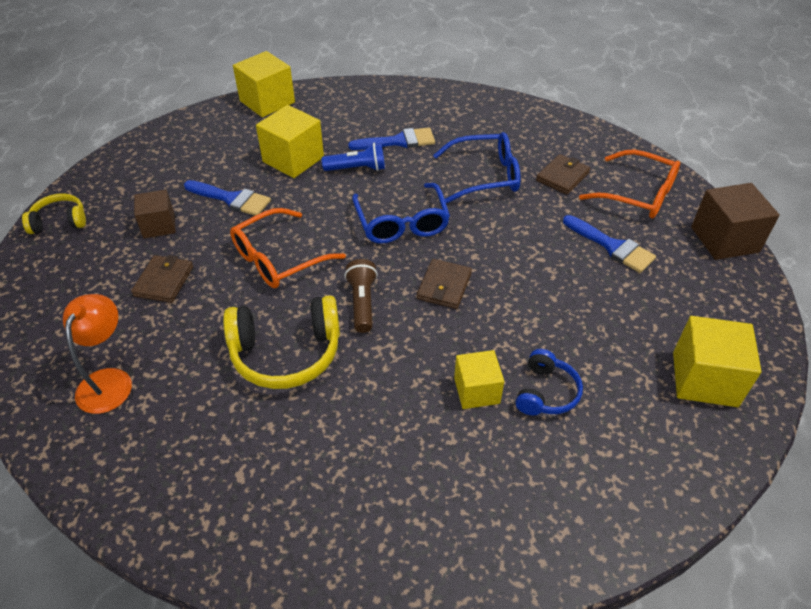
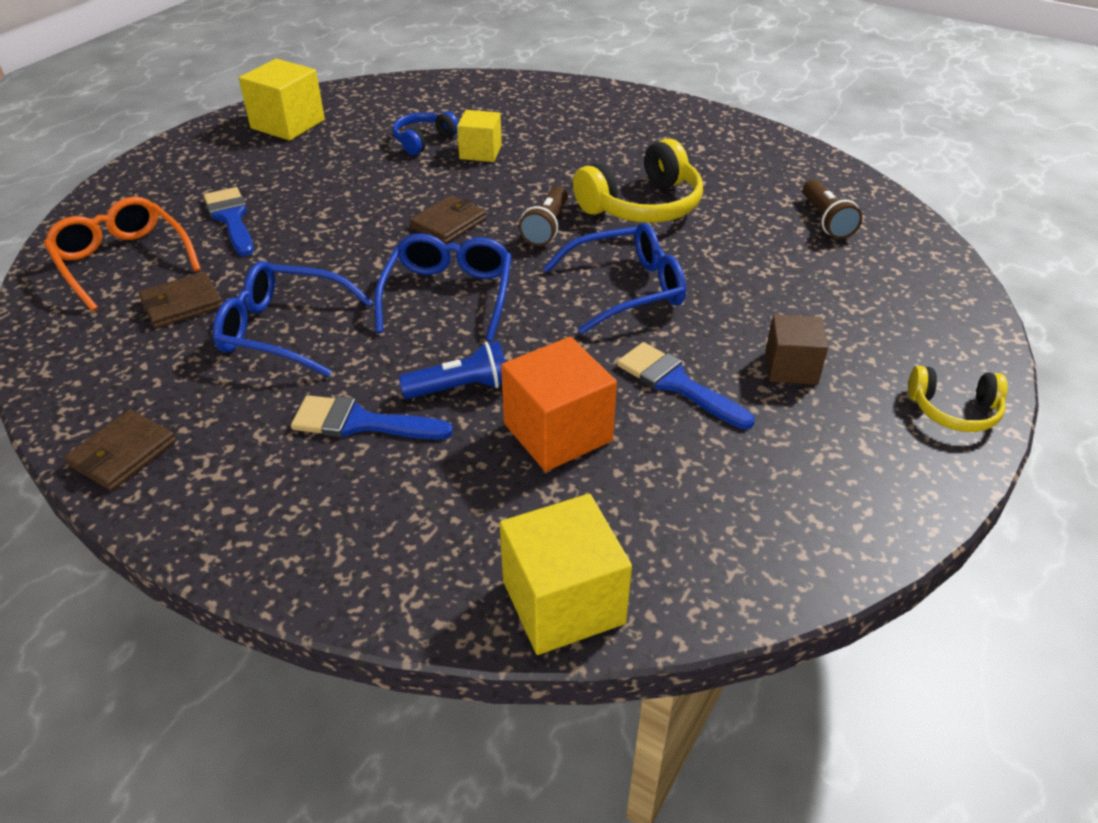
camera: 160 degrees left, 5 degrees down
(109, 380) = (826, 220): orange lamp -> brown flashlight
(164, 281) = (776, 295): brown wallet -> brown wallet (123, 453)
(279, 258) = (626, 289): orange glasses -> blue glasses
(286, 353) = (642, 206): yellow headphones -> yellow headphones turned 135 degrees clockwise
(293, 159) = (557, 432): yellow cube -> orange cube
(357, 169) = (461, 388): blue flashlight -> blue flashlight turned 150 degrees clockwise
(724, 239) = (107, 199): brown cube -> none

